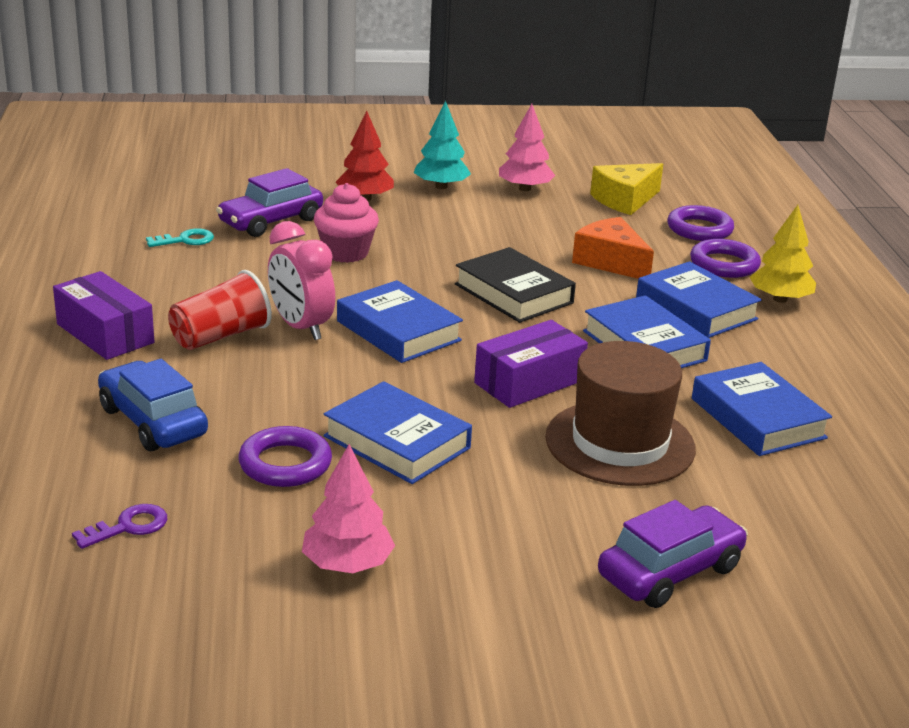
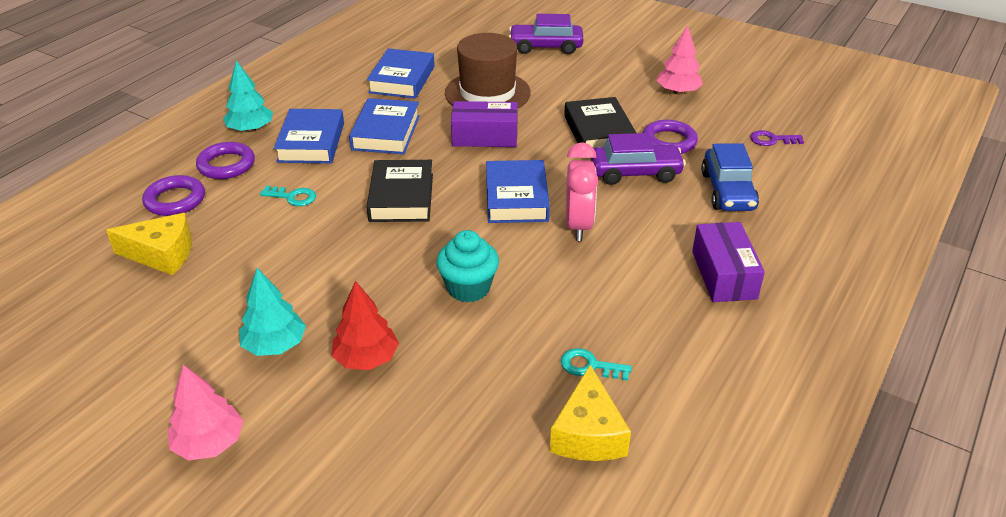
camera: 140 degrees left, 10 degrees up
(154, 211) = (588, 433): none -> yellow cheese
(220, 336) = (640, 239): red cup -> none
(271, 221) = (489, 360): purple car -> purple car (635, 173)
(345, 253) = (468, 288): pink cupcake -> turquoise cupcake
(397, 442) = (598, 132): blue book -> black book
(525, 188) = (210, 307): pink tree -> pink tree (209, 443)
(610, 262) = (293, 197): orange cheese -> turquoise key
(780, 299) = (250, 129): yellow tree -> turquoise tree

